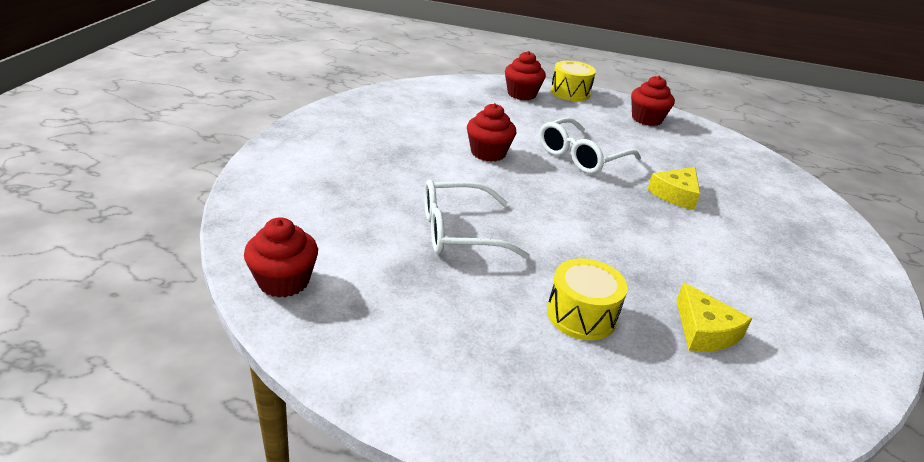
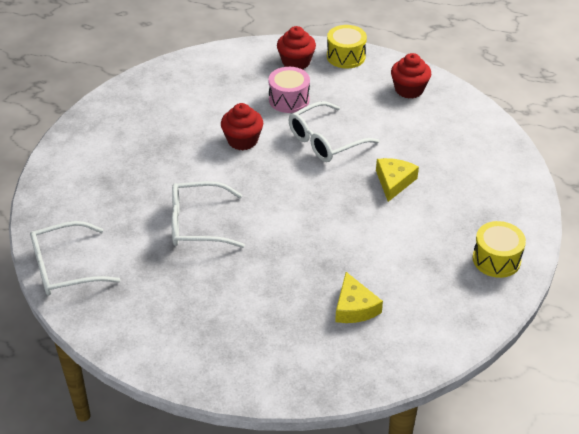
camera: 10 degrees right, 10 degrees up
(284, 281) = (65, 268): red cupcake -> white glasses
(526, 122) = (289, 100): none -> pink drum
(581, 315) = (268, 294): yellow drum -> yellow drum (496, 259)
(676, 194) = (394, 182): yellow cheese -> yellow cheese turned 150 degrees clockwise

